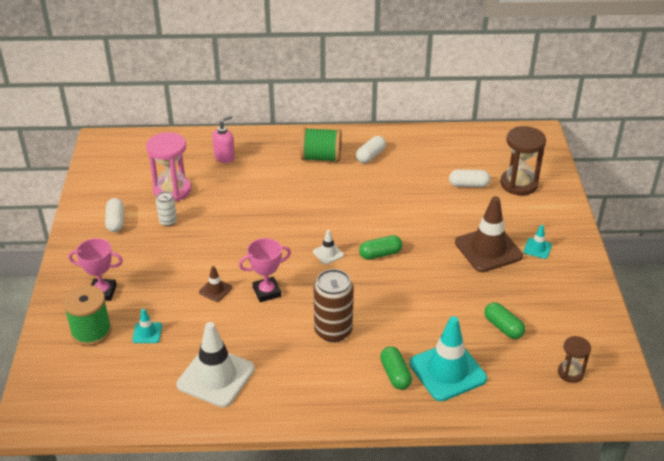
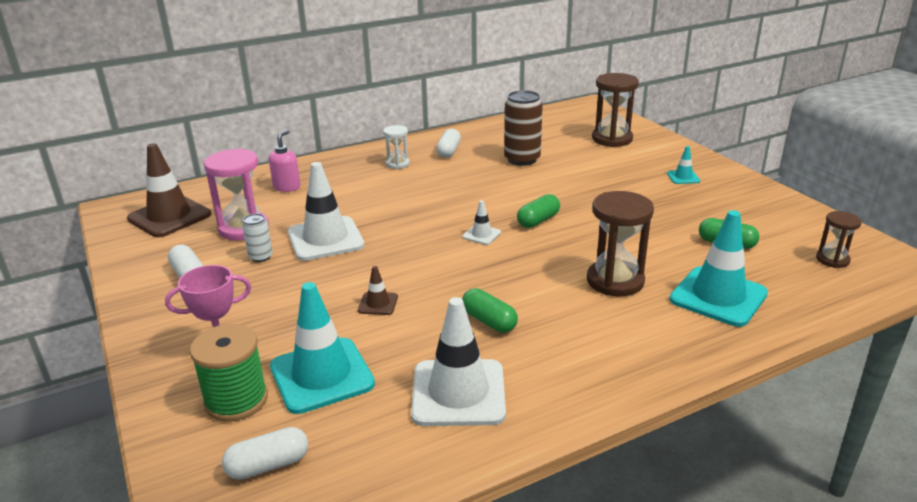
camera: 25 degrees left, 10 degrees down
(147, 333) = (322, 375): turquoise traffic cone -> turquoise traffic cone, size x2.17
(219, 219) = (325, 239): none -> white traffic cone
(267, 292) = (444, 287): pink trophy -> none
(321, 157) = (397, 164): green spool -> white hourglass
(333, 331) = (557, 300): brown can -> brown can (522, 159)
(387, 330) = (615, 281): none -> brown hourglass
(395, 374) = (668, 318): green capsule -> green capsule (489, 321)
(468, 185) = (567, 150): white capsule -> white capsule (268, 465)
(488, 249) = (640, 189): brown traffic cone -> brown traffic cone (169, 217)

